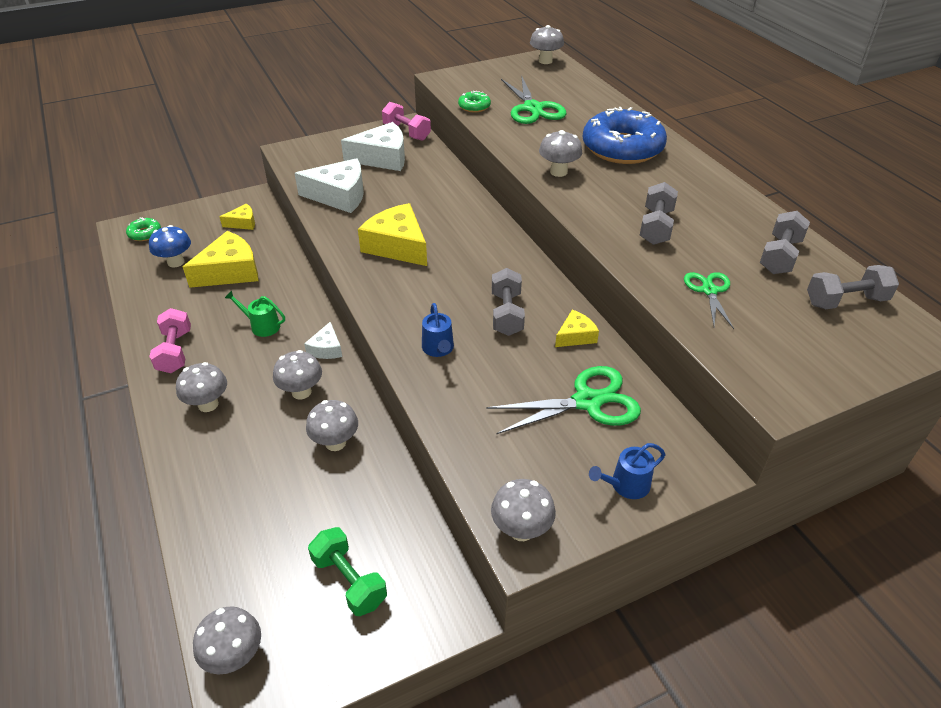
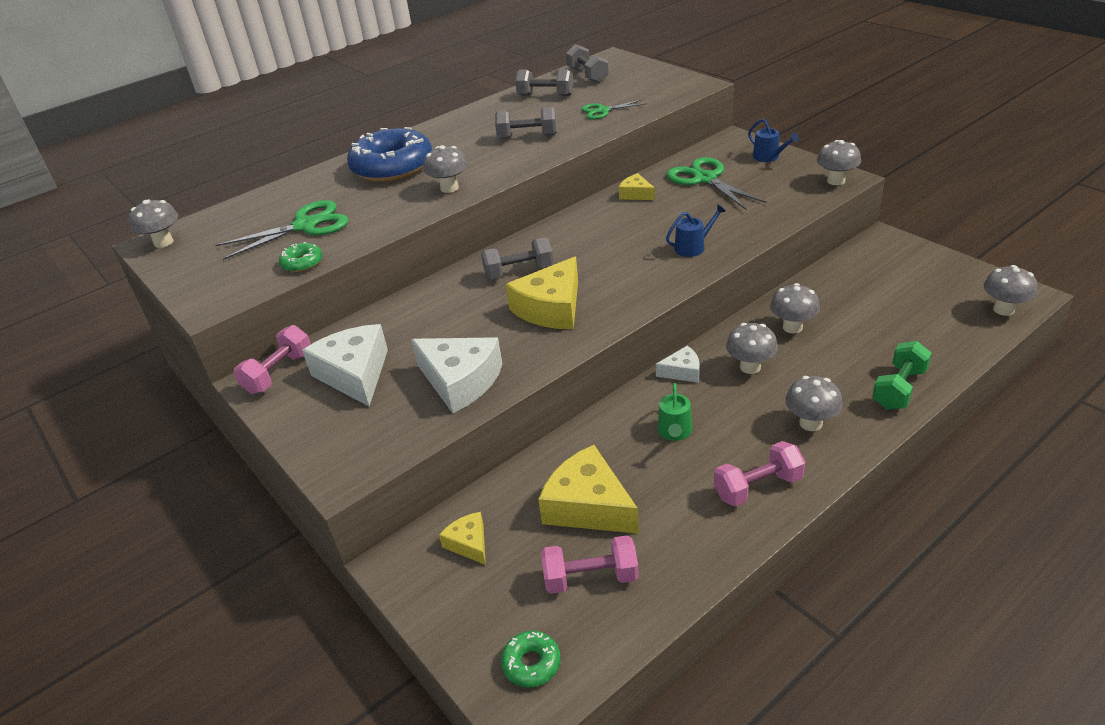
camera: 100 degrees left, 5 degrees down
(176, 262) = (590, 578): blue mushroom -> pink dumbbell
(339, 196) = (460, 381): white cheese -> white cheese turned 135 degrees clockwise
(349, 581) = (904, 282): green dumbbell -> green dumbbell (898, 389)
(507, 314) = (627, 226): grey dumbbell -> grey dumbbell (519, 272)

